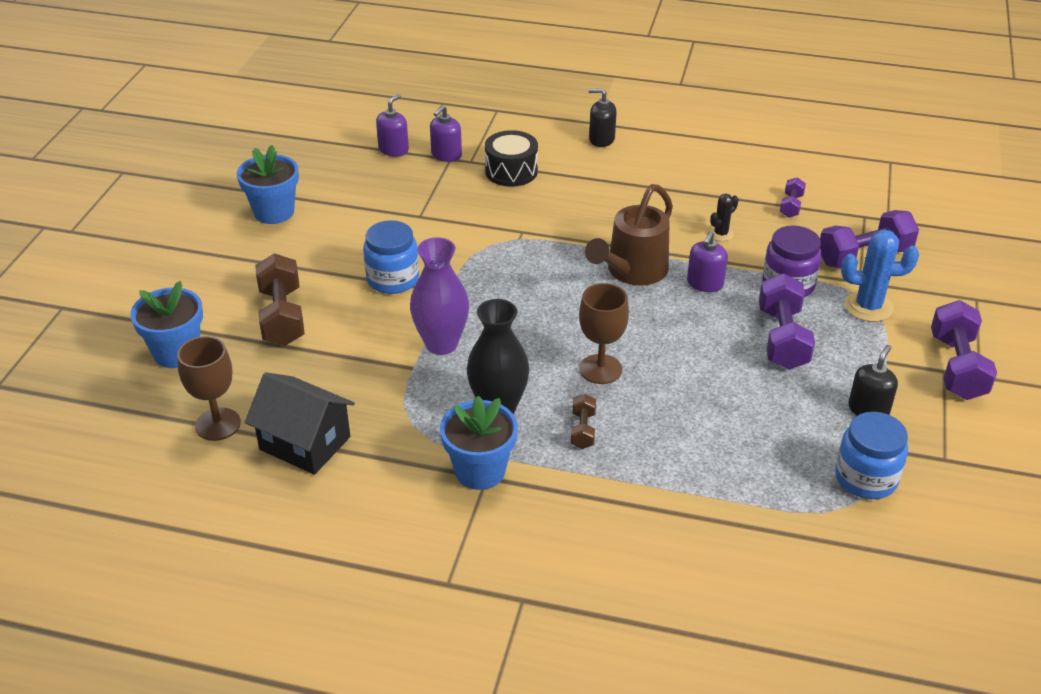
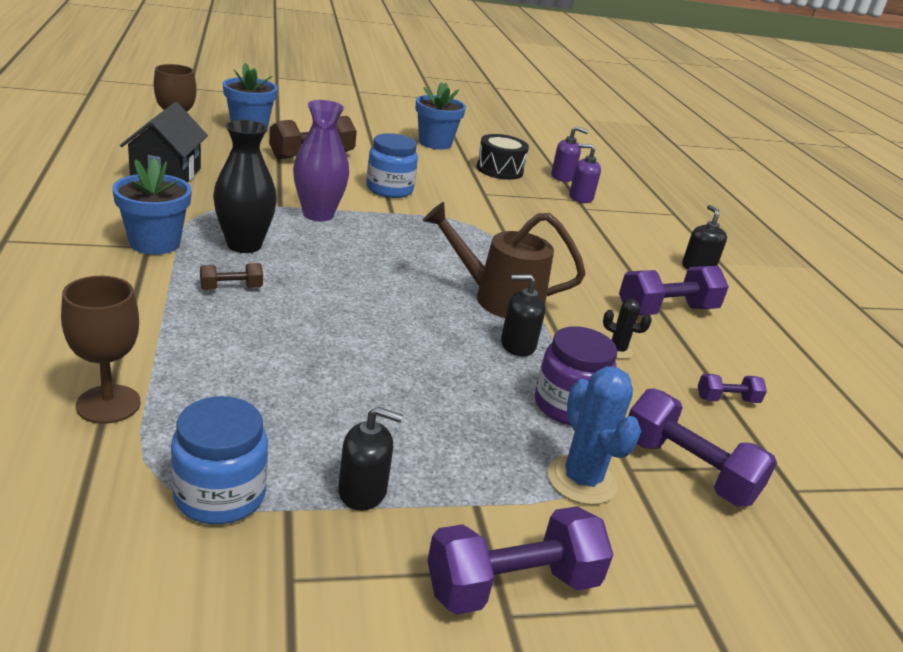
camera: 60 degrees right, 10 degrees down
(511, 171) = (591, 227): black drum -> black drum (499, 170)
(600, 369) = (329, 291): brown goblet -> brown goblet (108, 404)
(705, 283) = (517, 345): purple soap dispenser -> black soap dispenser
(782, 338) = (459, 407): purple dumbbell -> purple dumbbell (666, 310)

